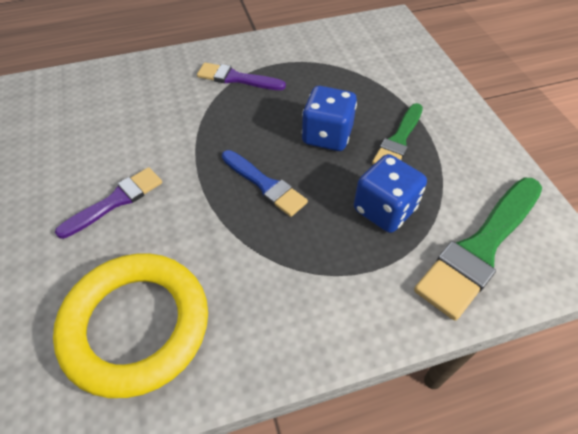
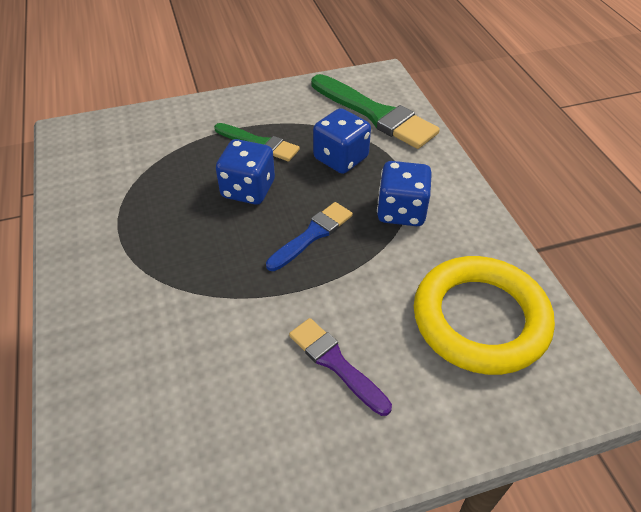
camera: 90 degrees left, 5 degrees down
(236, 78) = (137, 265): purple brush -> none
(299, 264) = (401, 211): none -> blue dice

